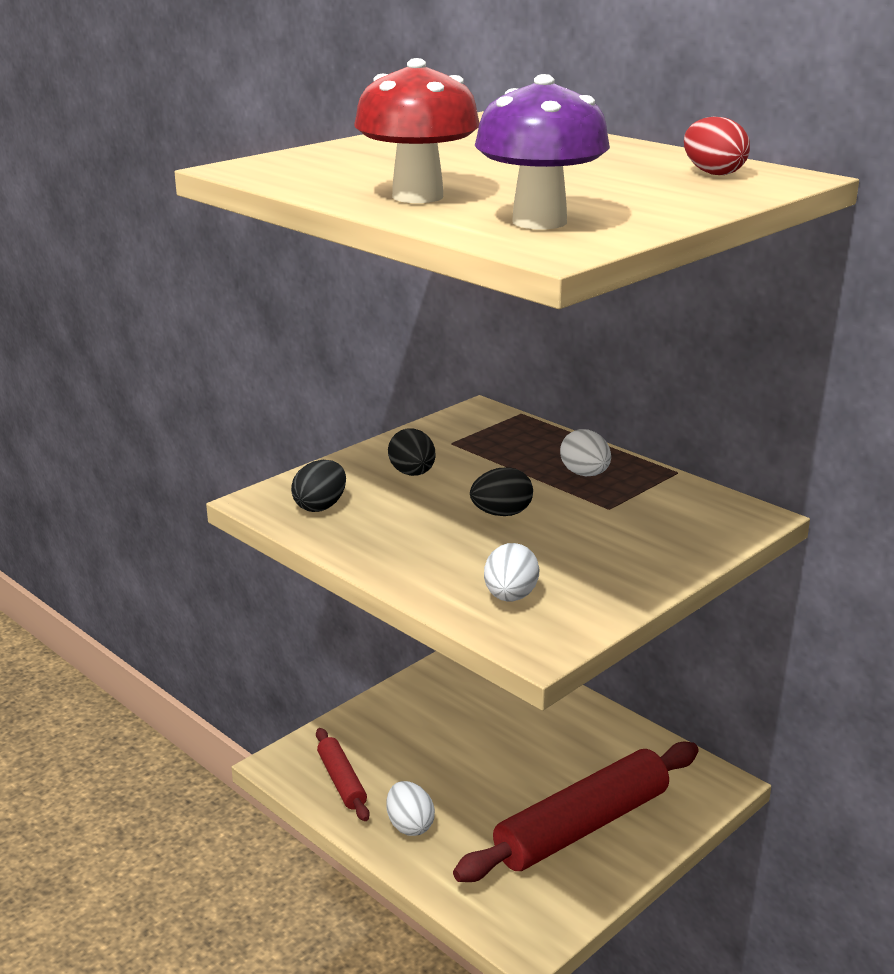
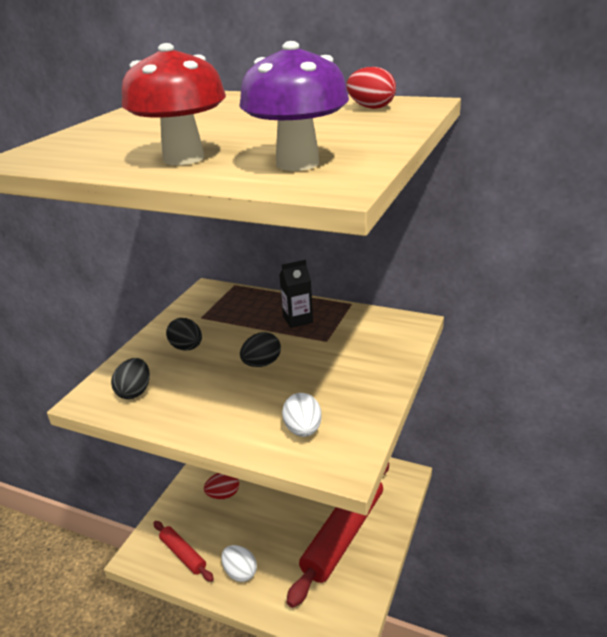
camera: 20 degrees left, 5 degrees up
(429, 727) = (223, 495): none -> red egg
(585, 474) = (297, 319): white egg -> black carton

